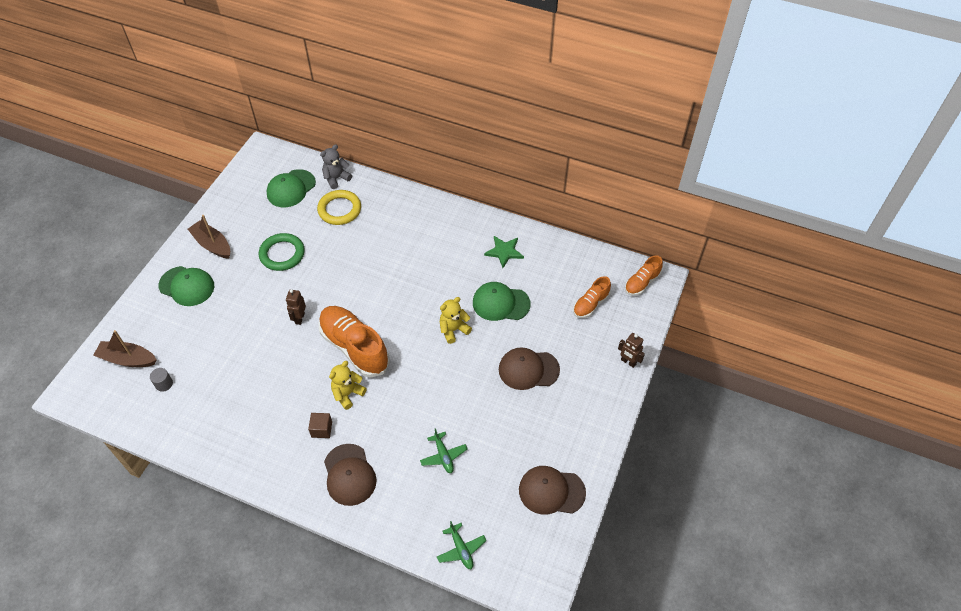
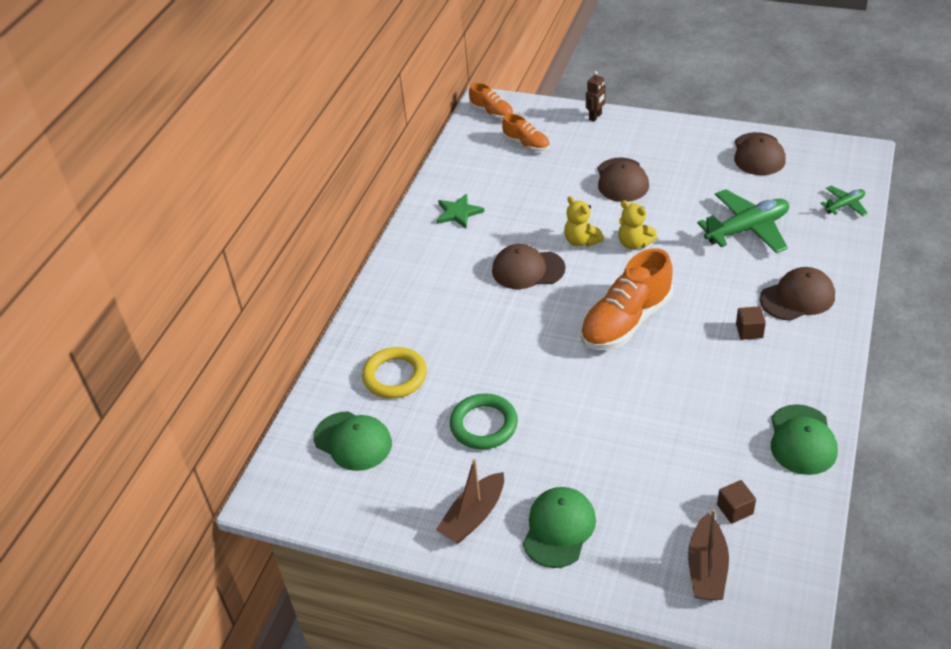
camera: 90 degrees left, 10 degrees down
(164, 384) = (735, 509): grey cylinder -> brown cube
(299, 318) = (592, 383): brown robot -> none
(336, 178) = (332, 391): grey teddy bear -> none
(347, 394) = (694, 316): yellow teddy bear -> yellow teddy bear (634, 243)
(427, 291) = (528, 269): none -> brown cap
(443, 456) = (747, 229): green plane -> green plane, size x1.94
(501, 303) = (536, 208): green cap -> green cap (802, 440)

